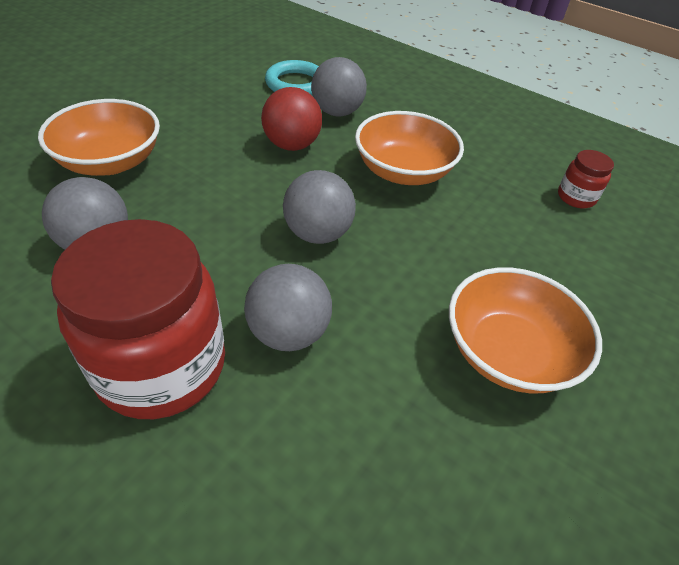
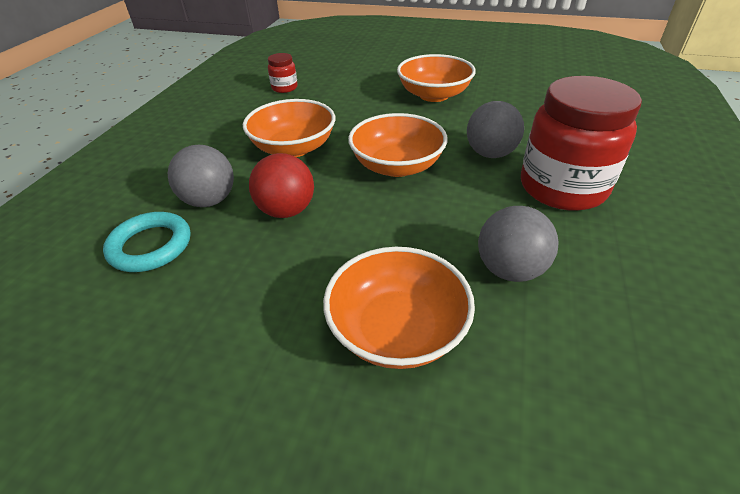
camera: 105 degrees left, 5 degrees down
(318, 233) = (397, 166): grey ball -> orange bowl

